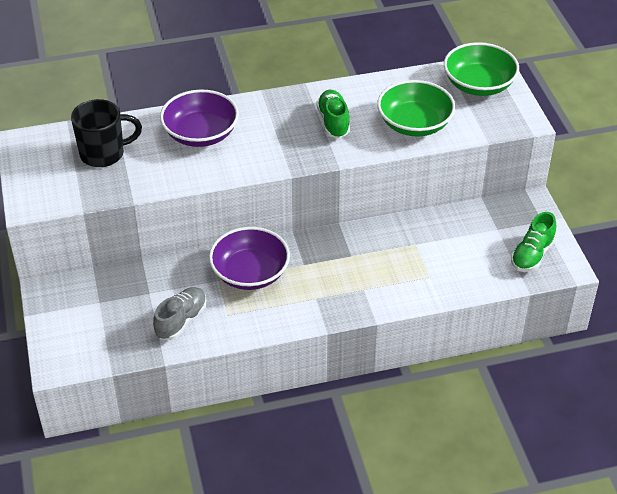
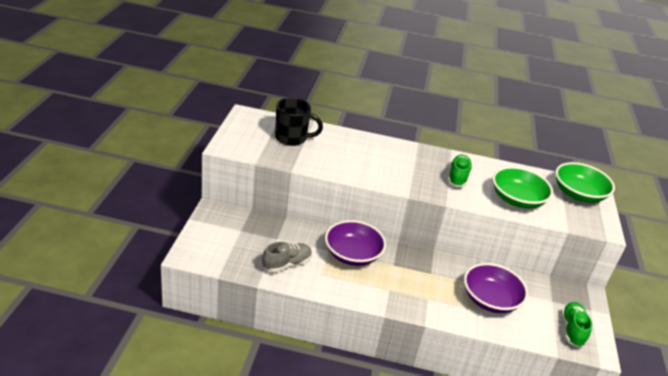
camera: 20 degrees right, 10 degrees down
(201, 134) = (362, 151): purple bowl -> purple bowl (490, 300)
(532, 255) = (572, 330): green shoe -> green shoe turned 135 degrees clockwise

